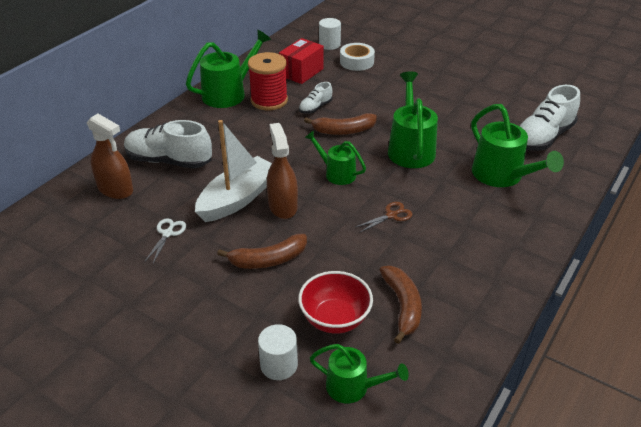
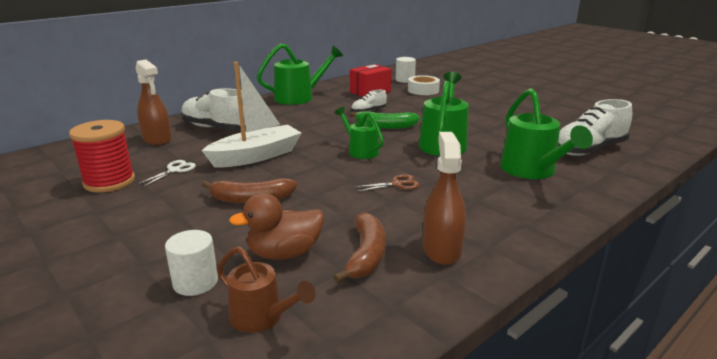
camera: 15 degrees right, 15 degrees down
(269, 100) = (330, 104): red spool -> red spool (109, 182)
(282, 206) = (293, 165): brown spray bottle -> brown spray bottle (441, 249)
(335, 319) = (284, 253): red bowl -> brown duck
(343, 131) = (385, 126): brown banana -> green banana
(353, 387) = (262, 317): green watering can -> brown watering can

